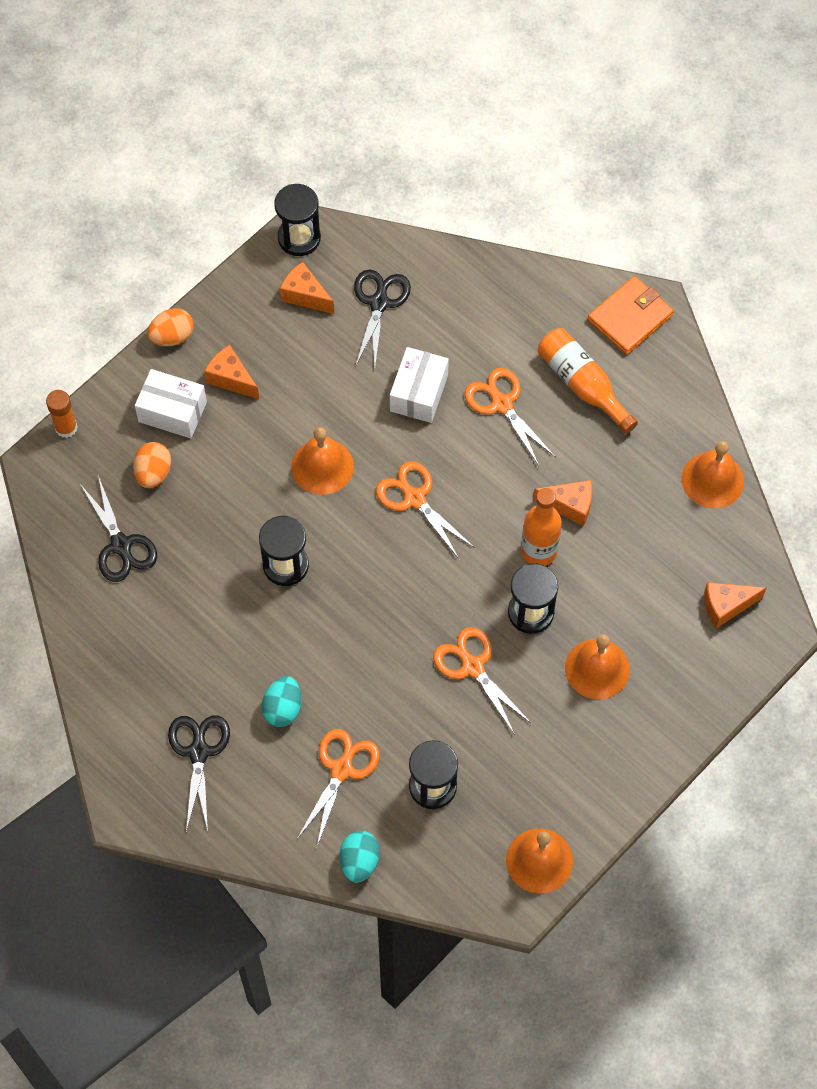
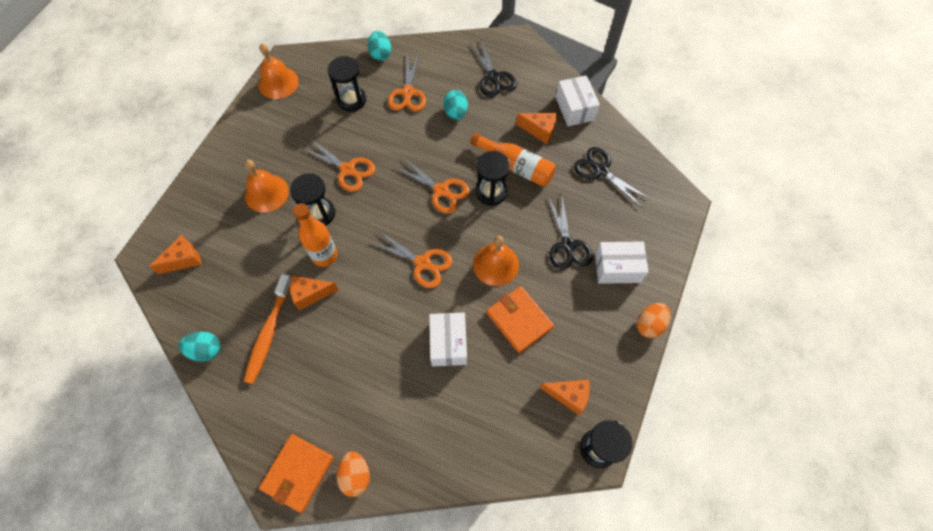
camera: 160 degrees right, 0 degrees up
(66, 427) = (681, 232): orange glue stick -> none
(103, 655) = (575, 108): none -> white box
(153, 473) = (606, 222): orange egg -> orange egg (355, 475)
(231, 379) = (590, 306): orange cheese -> orange cheese (539, 131)
(323, 391) = (519, 320): none -> orange wallet
(379, 303) = (508, 410): black scissors -> black scissors (567, 245)
(502, 404) = (382, 356): orange scissors -> orange scissors (441, 190)
(582, 384) = (324, 395): orange bottle -> orange bottle (516, 166)
(632, 475) = (269, 333): none -> orange toothbrush
(712, 480) = (206, 350): orange bell -> turquoise egg

